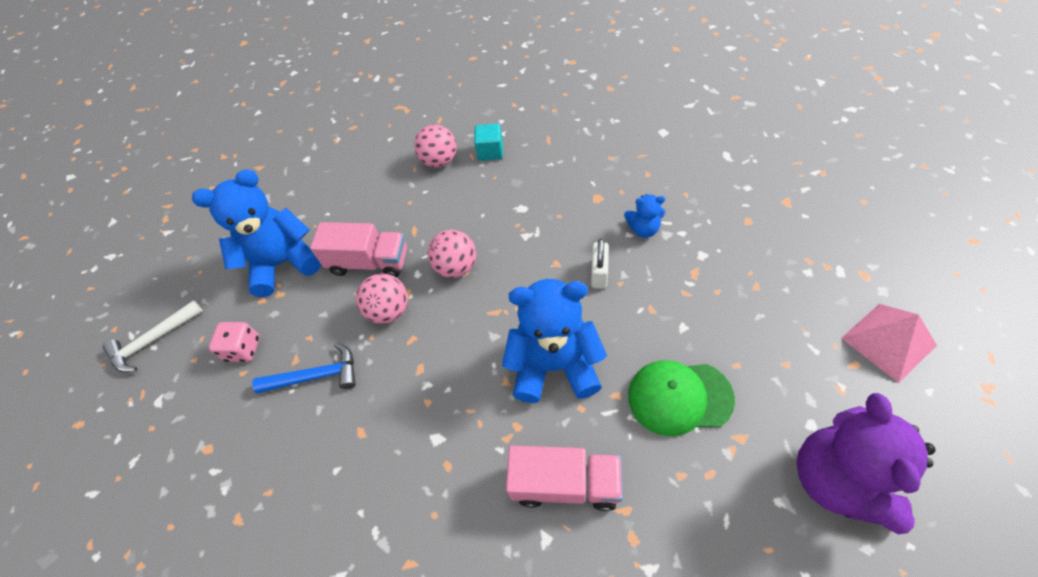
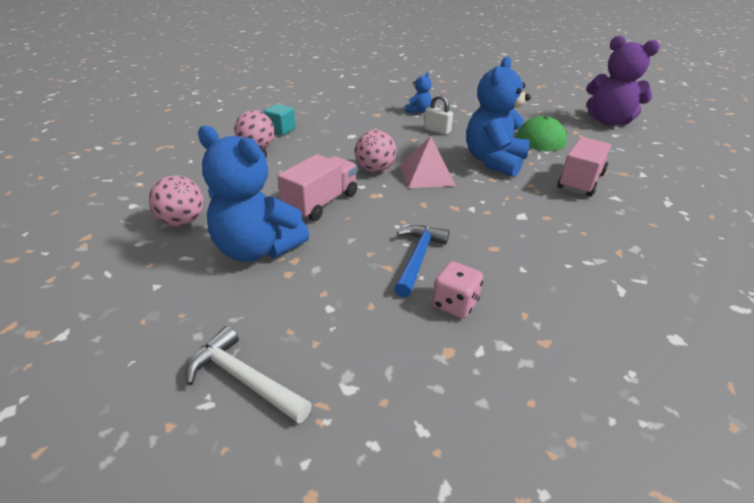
camera: 70 degrees left, 20 degrees down
(153, 341) = (244, 379): white hammer -> white hammer turned 135 degrees clockwise
(243, 349) = (340, 299): pink dice -> pink dice (454, 304)
(283, 263) = (257, 249): blue teddy bear -> blue teddy bear turned 60 degrees counterclockwise
(389, 310) = (385, 206): pink ball -> pink ball (182, 221)
(888, 341) = (542, 91): pink pyramid -> pink pyramid (427, 175)

